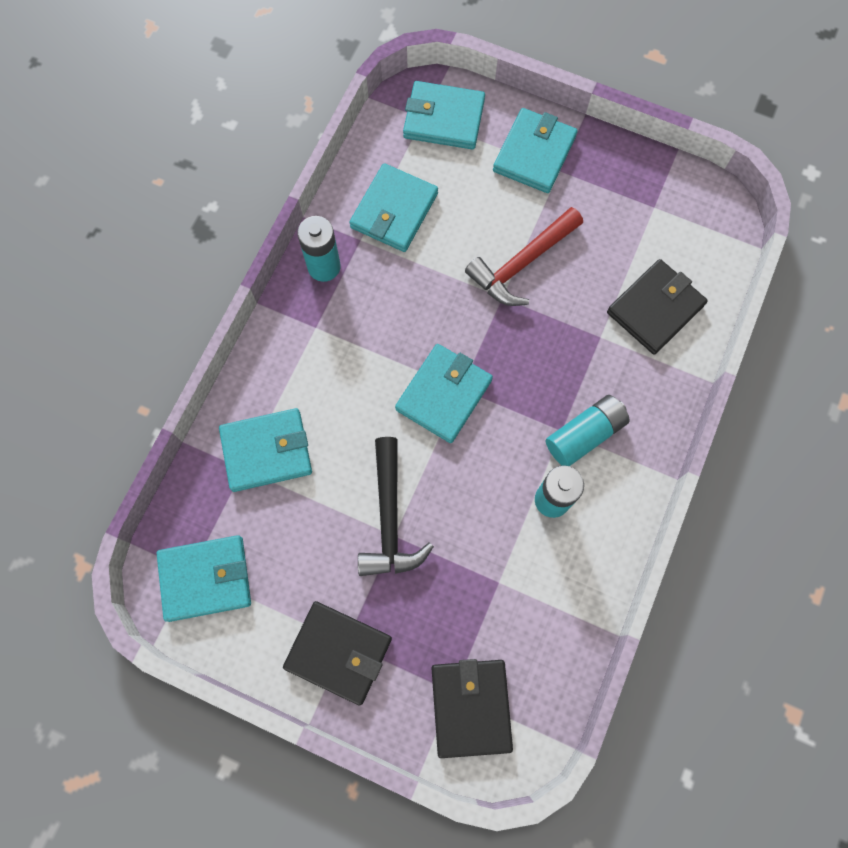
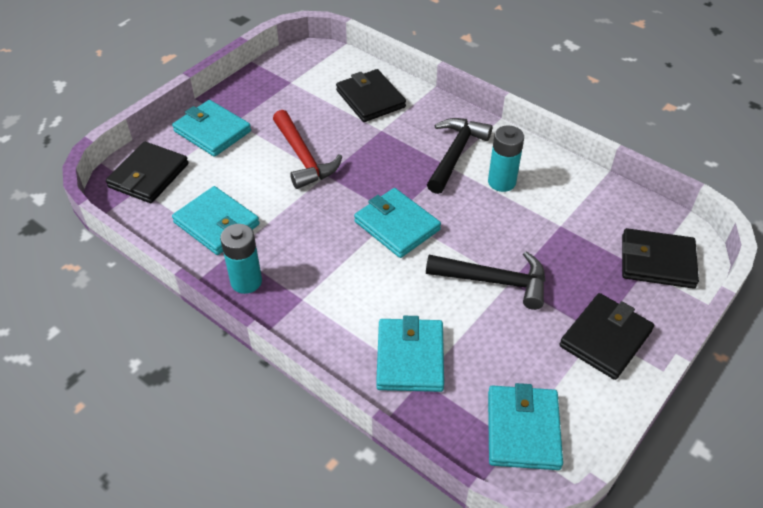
camera: 75 degrees left, 25 degrees down
(444, 118) = (148, 175): turquoise wallet -> black wallet
(584, 434) = (455, 154): turquoise battery -> black hammer

